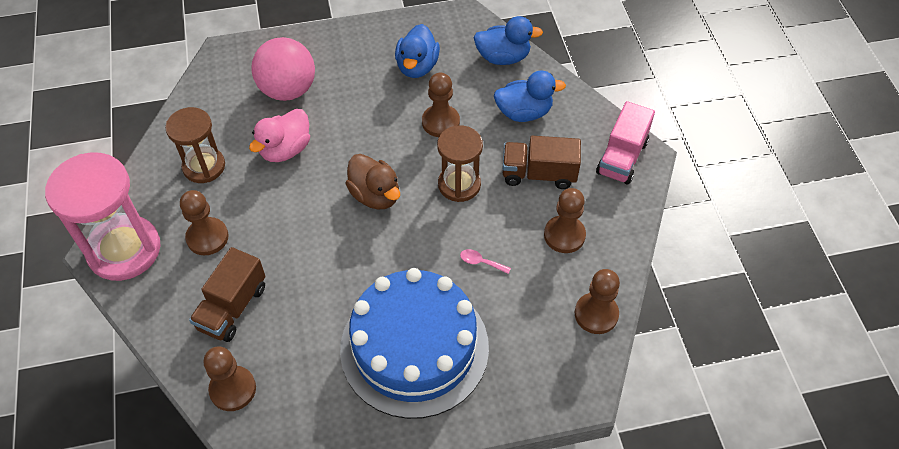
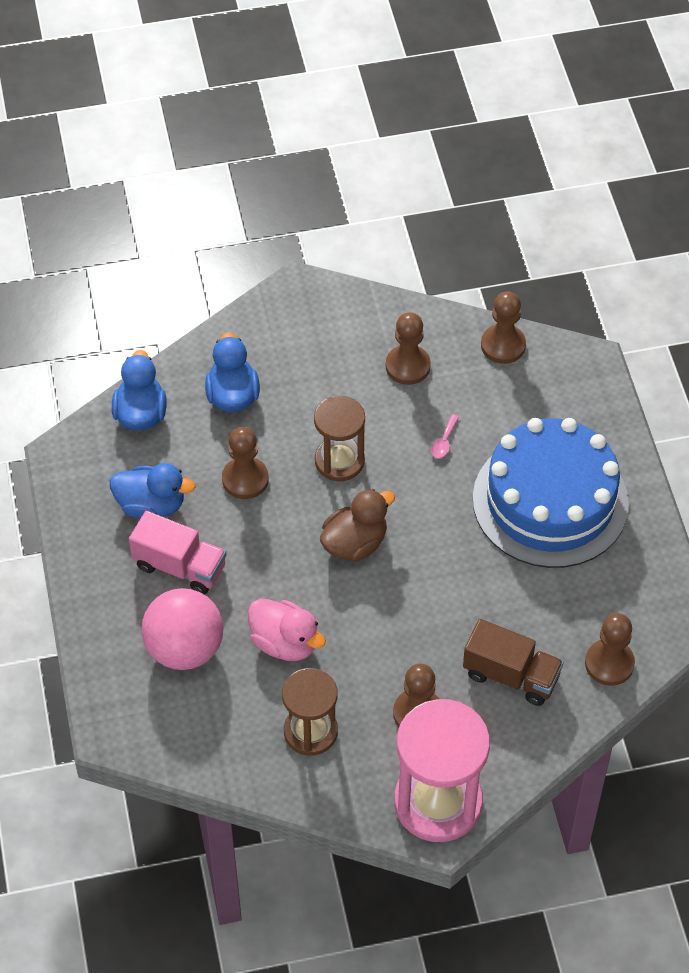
camera: 90 degrees left, 0 degrees up
(538, 174) = (325, 385): brown truck -> none
(622, 157) = (302, 308): pink truck -> pink truck (180, 566)

